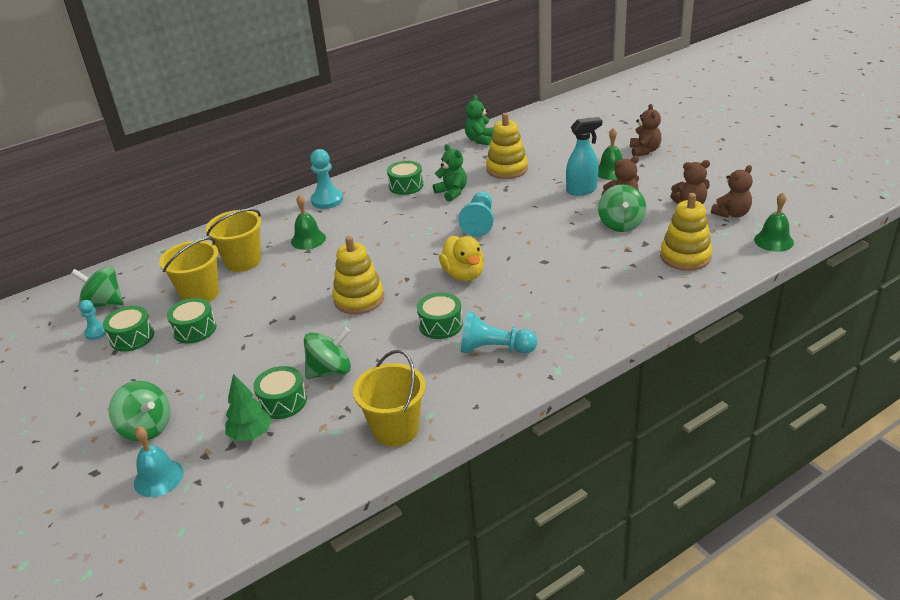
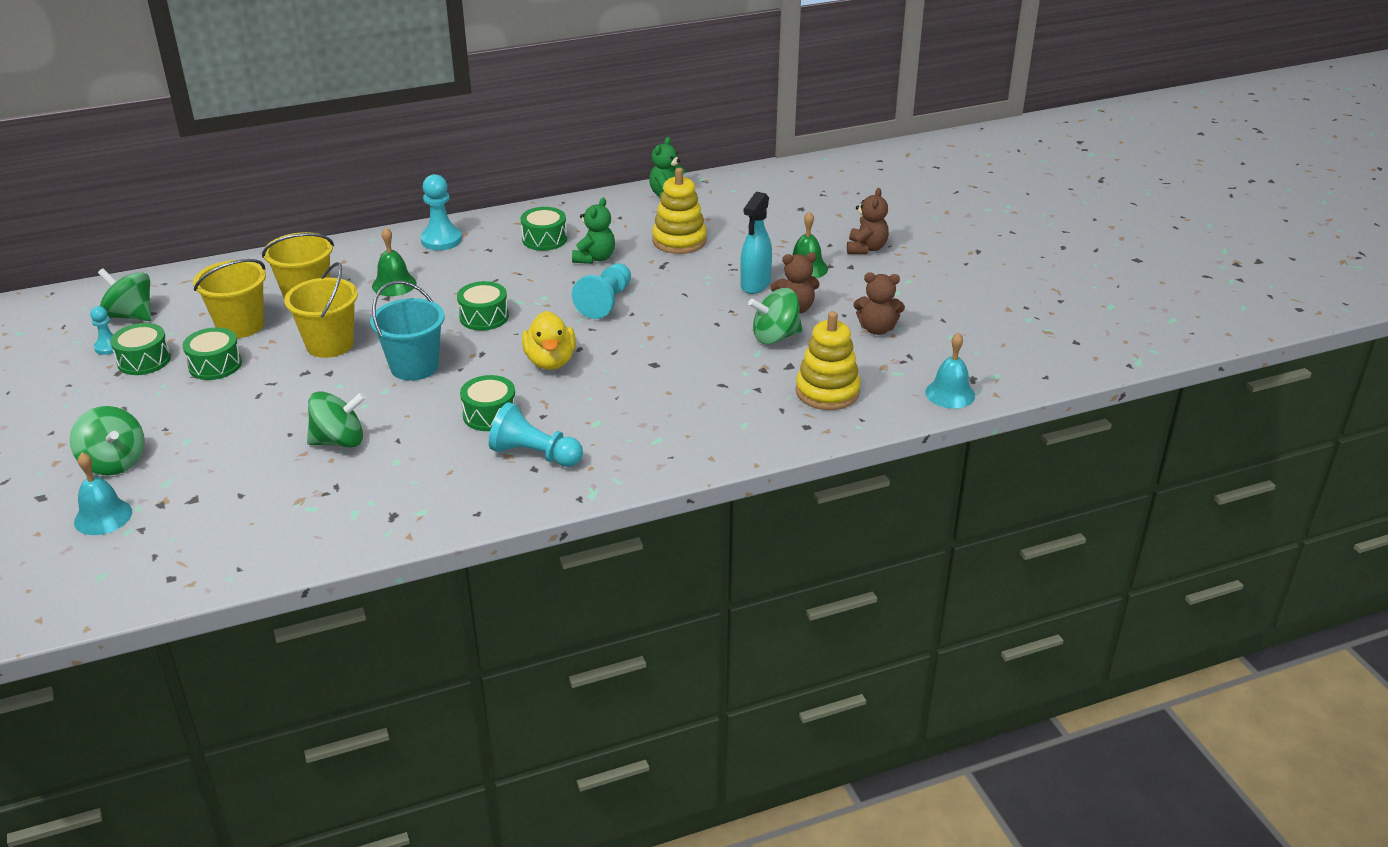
camera: 10 degrees right, 0 degrees up
(251, 434) = (219, 492): green tree -> none
(282, 402) = (270, 464): green drum -> green drum (484, 317)
(359, 299) = (414, 367): yellow stacking toy -> turquoise bucket
(395, 429) = (375, 519): yellow bucket -> yellow bucket (330, 344)
(452, 192) = (595, 258): green teddy bear -> green teddy bear turned 45 degrees clockwise
(582, 190) = (755, 285): turquoise spray bottle -> turquoise spray bottle turned 120 degrees clockwise
(621, 224) = (775, 337): green spinning top -> green spinning top turned 60 degrees clockwise
(732, 214) = (921, 350): brown teddy bear -> none
(773, 241) = (950, 393): green bell -> turquoise bell

